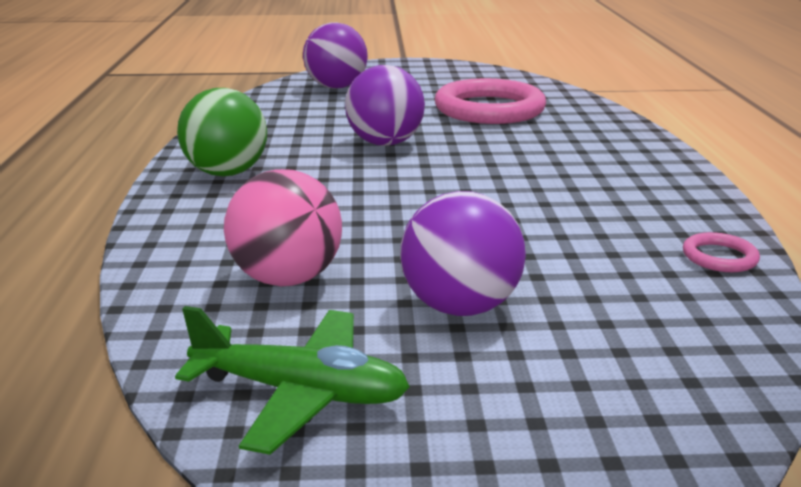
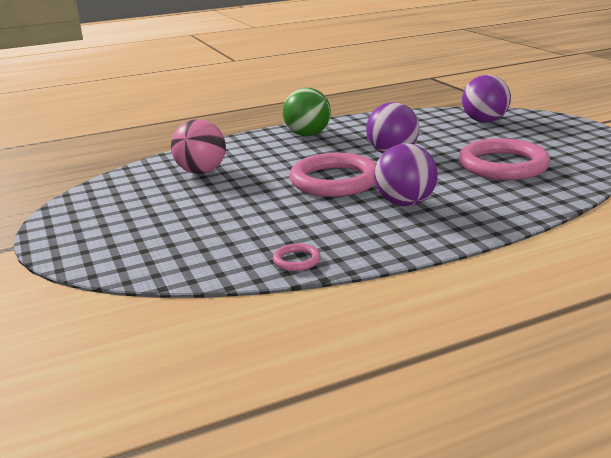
camera: 70 degrees right, 0 degrees up
(300, 392) = (114, 193): green plane -> none
(450, 189) = (334, 181): none -> pink ring
(460, 307) = (194, 206): purple ball -> purple ball (405, 203)

